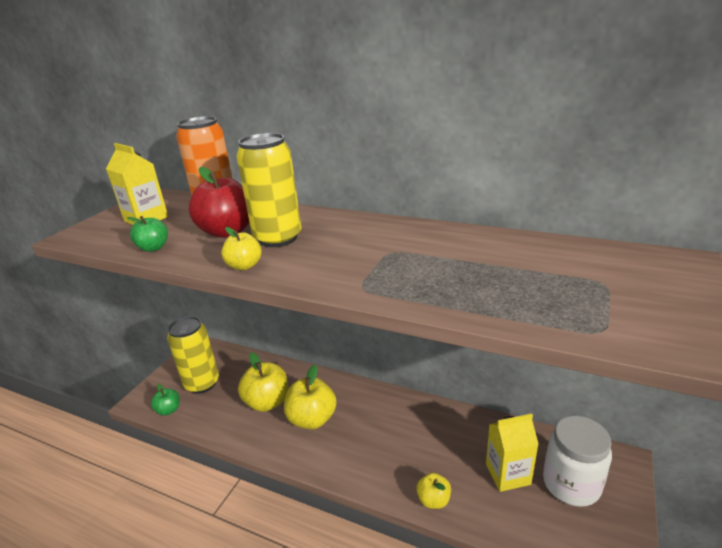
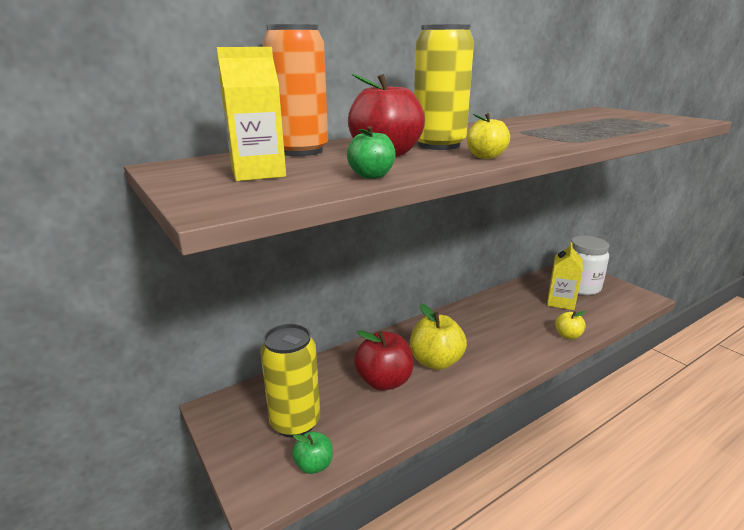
camera: 60 degrees left, 5 degrees down
(267, 402) = (384, 381): yellow apple -> red apple

